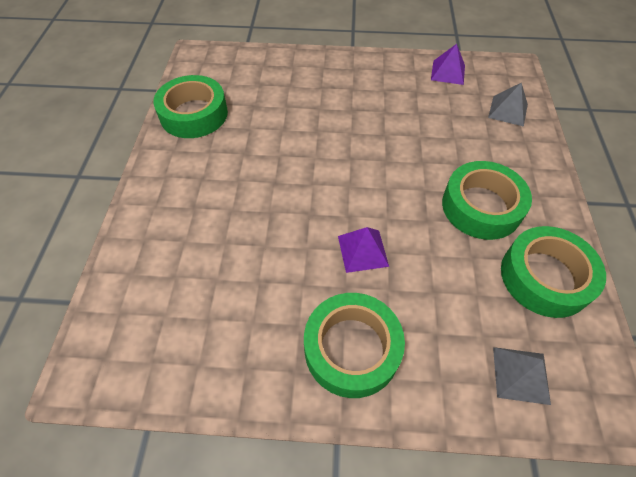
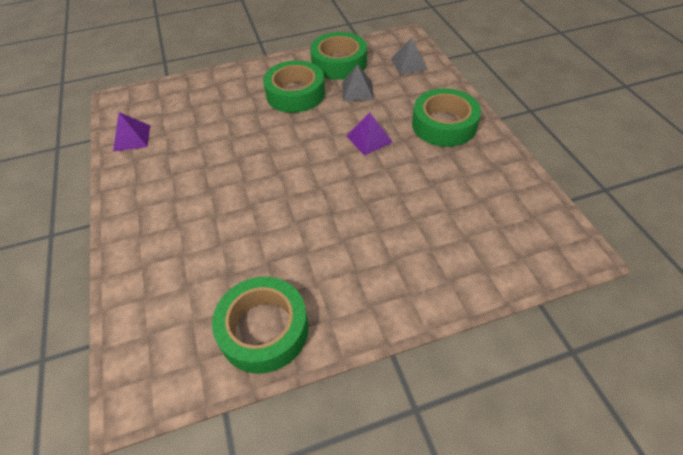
camera: 110 degrees left, 5 degrees down
(508, 111) = (181, 96): grey pyramid -> grey pyramid (357, 91)

